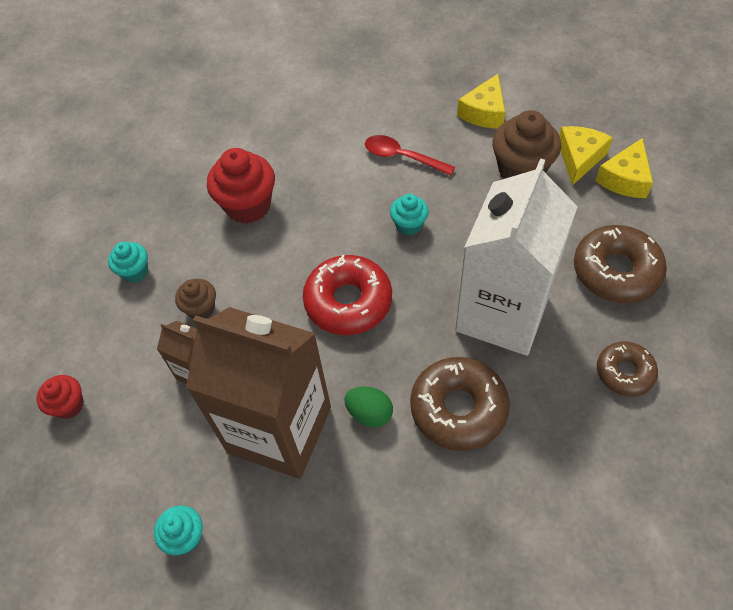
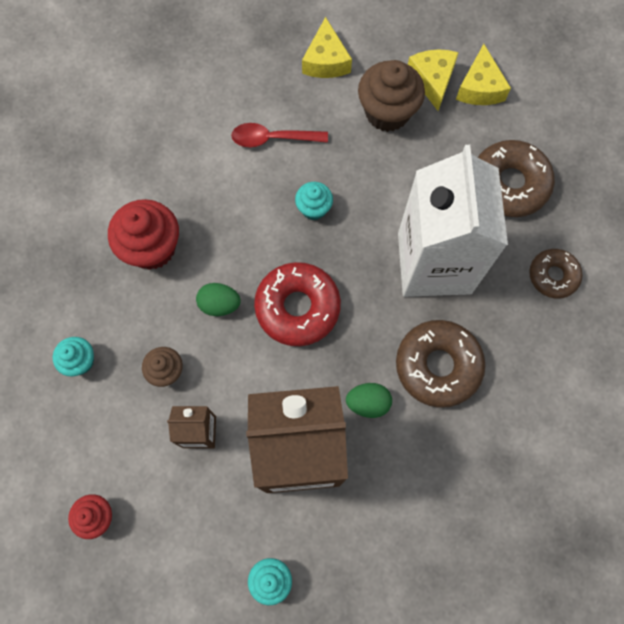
camera: 30 degrees left, 15 degrees up
(279, 272) = (220, 304): none -> green egg

